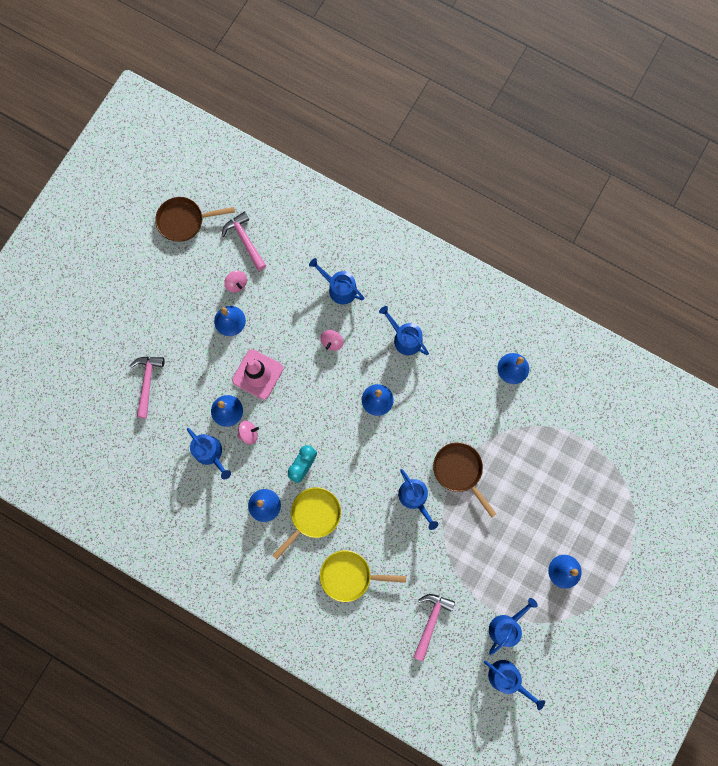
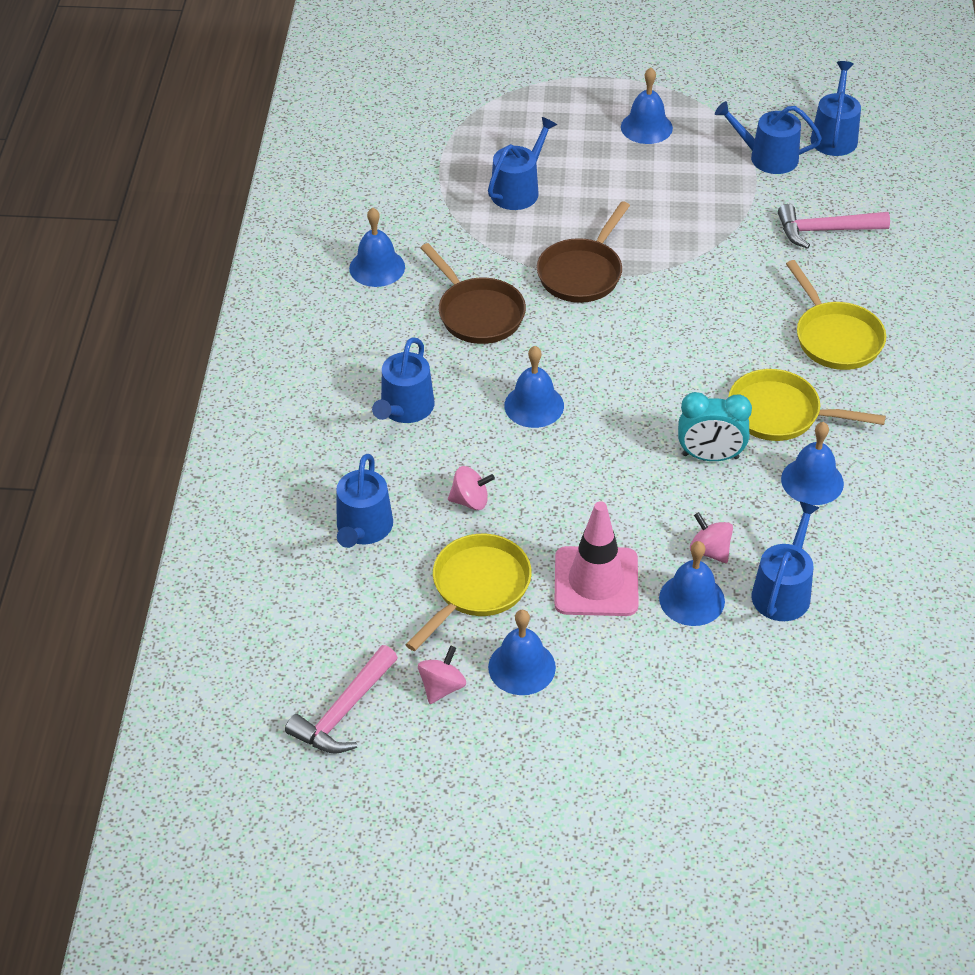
camera: 115 degrees left, 30 degrees down
(147, 382) = (724, 746): pink hammer -> none
(184, 221) = (355, 837): brown pan -> brown pan (477, 313)
(281, 322) = (476, 588): none -> yellow pan
(415, 498) = (660, 307): blue watering can -> blue watering can (518, 190)

